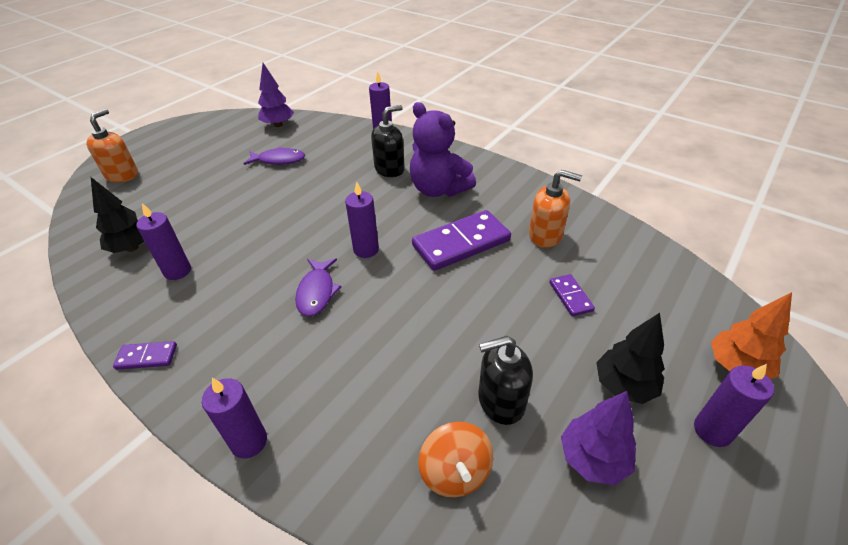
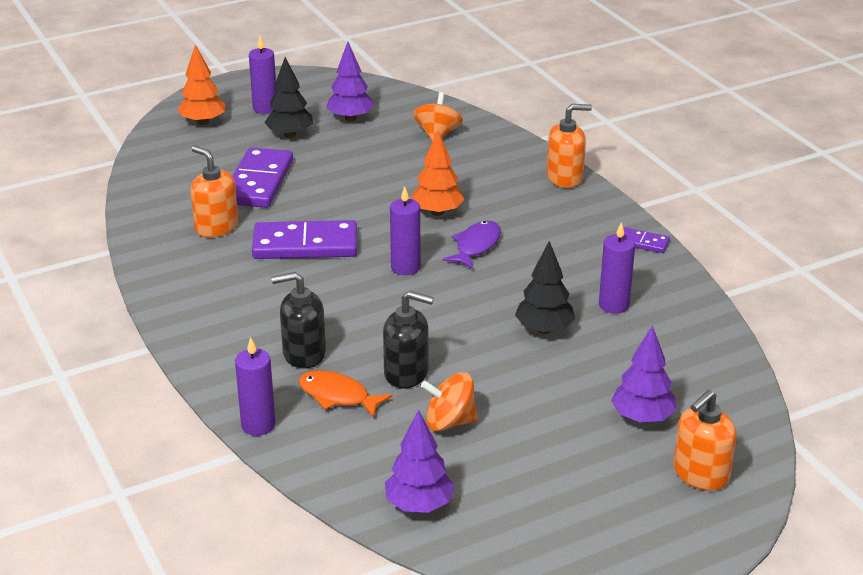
camera: 155 degrees left, 10 degrees down
(132, 248) = (668, 347): black tree -> black tree (544, 329)
(156, 194) = (642, 418): none -> purple tree
(249, 442) = (565, 178): purple candle -> orange soap dispenser
(279, 160) = (449, 422): purple fish -> orange spinning top
(351, 154) = (338, 396): none -> orange fish
(374, 322) = (437, 212): none -> orange tree
(438, 189) = (270, 306): purple teddy bear -> none
(500, 401) = (380, 150): black soap dispenser -> black soap dispenser (406, 373)
(570, 296) = (259, 182): purple domino -> purple domino, size x2.06

